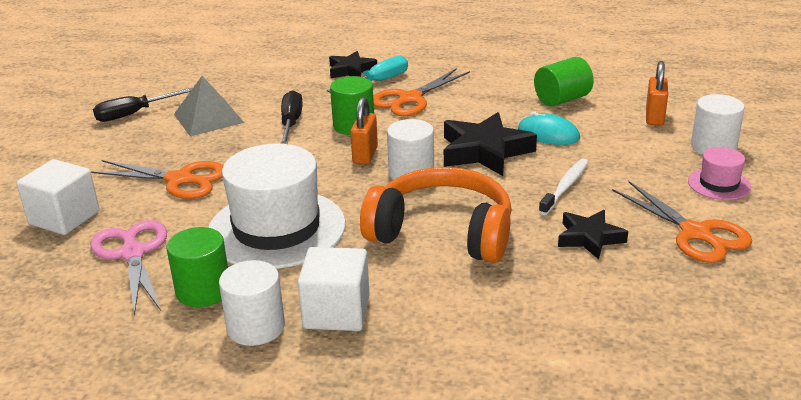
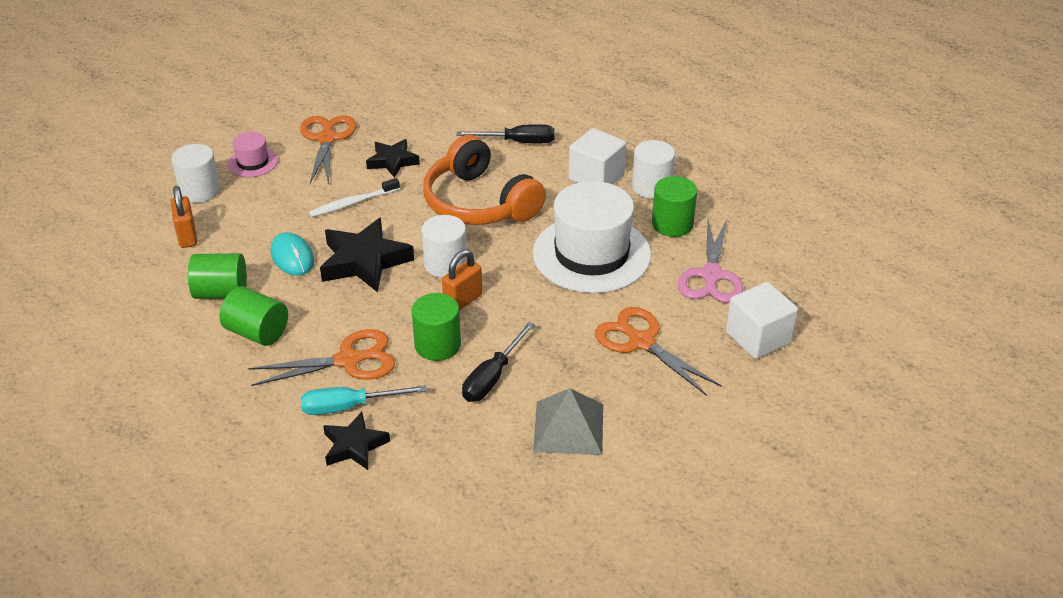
camera: 150 degrees left, 10 degrees up
(134, 114) = (646, 477): black screwdriver -> black screwdriver (518, 142)
(497, 91) = (257, 332): none -> green cylinder
(654, 117) = (187, 236): orange padlock -> orange padlock turned 60 degrees counterclockwise

